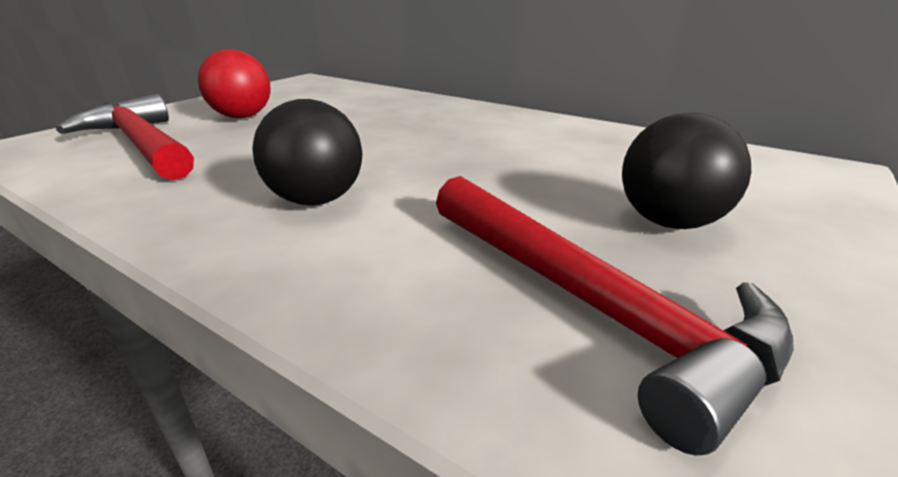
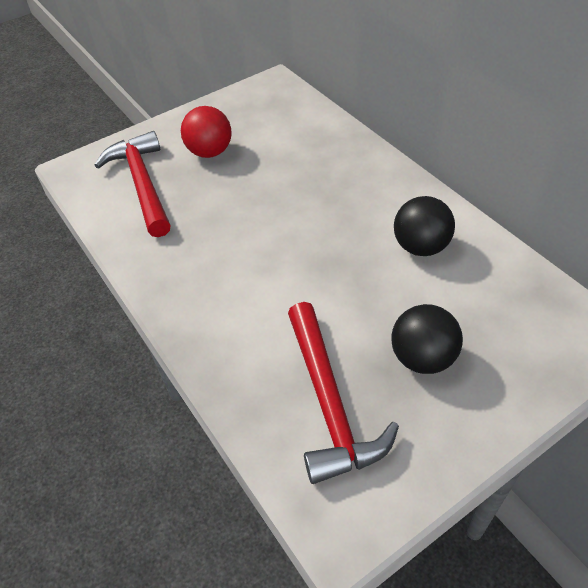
camera: 25 degrees right, 20 degrees up
(316, 200) = (232, 280): black ball -> black ball (420, 247)

